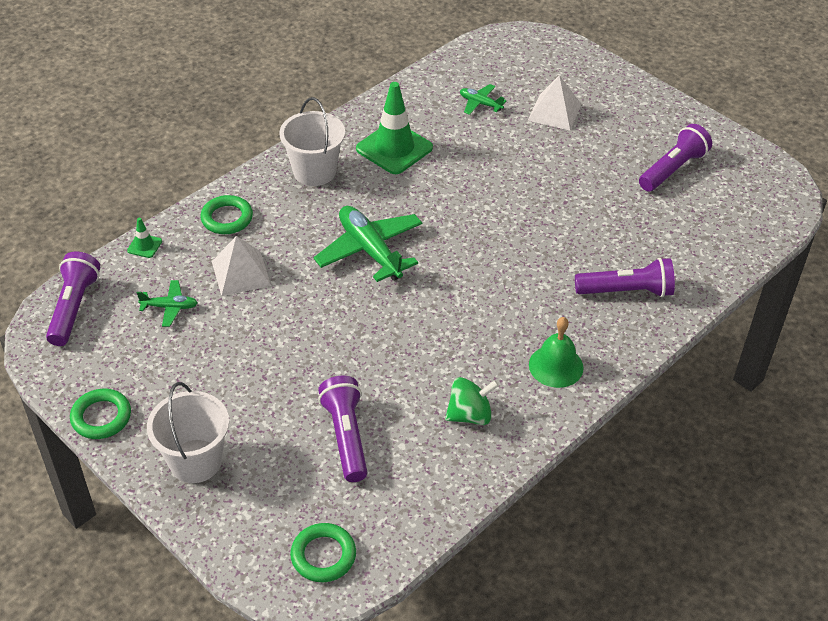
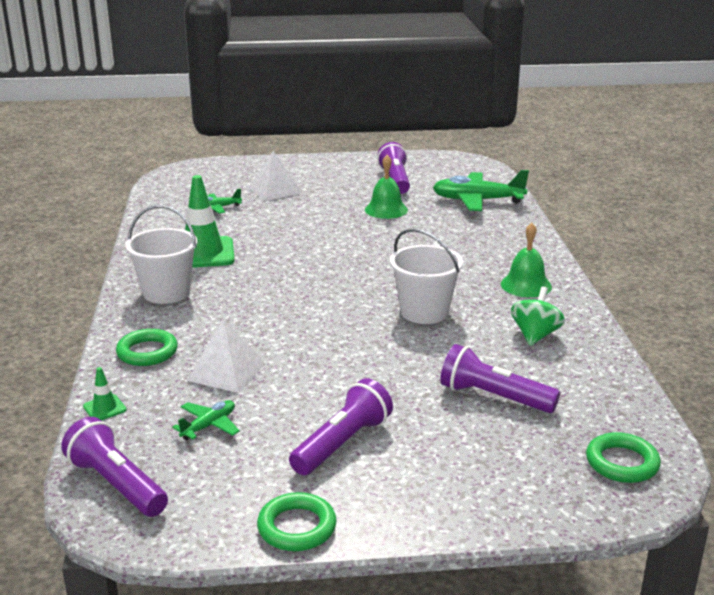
camera: 50 degrees left, 20 degrees down
(195, 461) = (429, 489): white bucket -> white bucket (424, 312)
(370, 250) = (297, 305): green plane -> green plane (477, 201)
(601, 199) = (386, 210): none -> green bell
(626, 291) = (486, 236): purple flashlight -> purple flashlight (342, 444)

